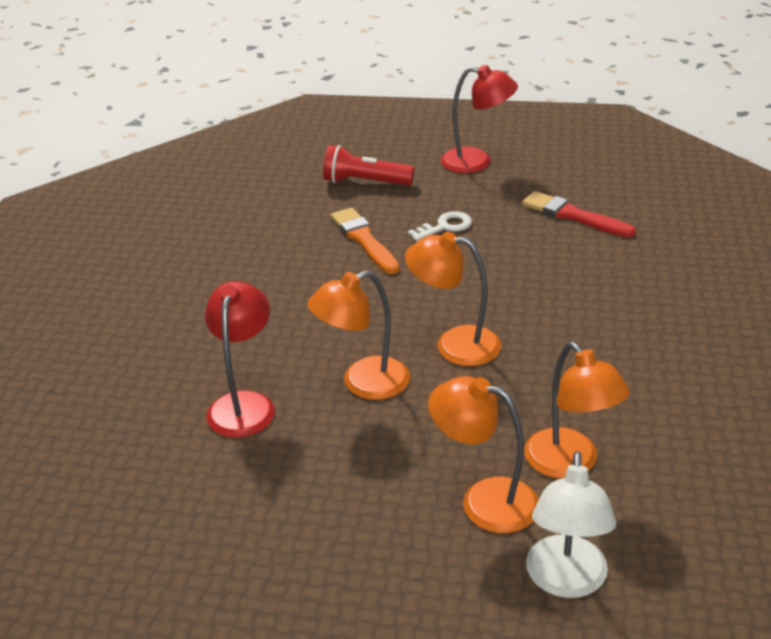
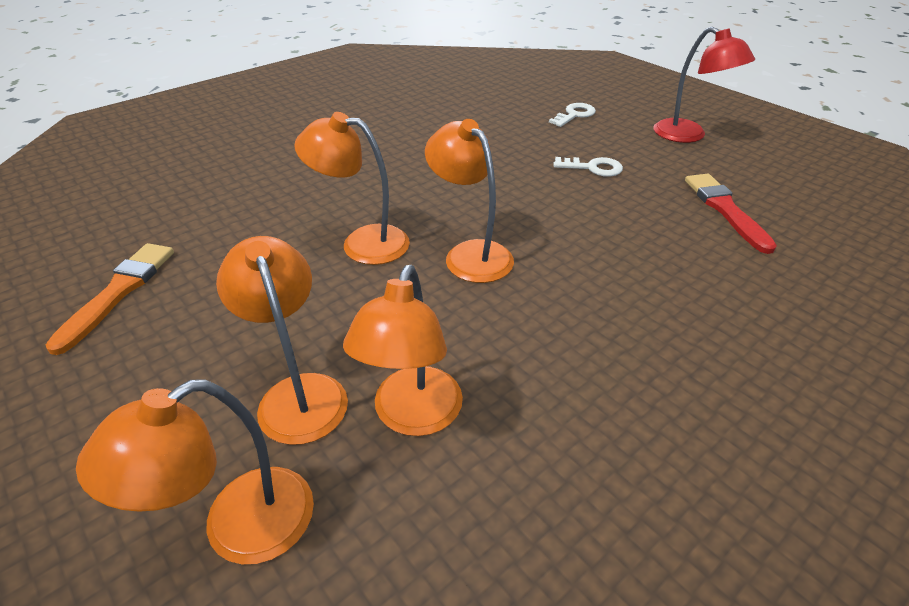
camera: 40 degrees right, 5 degrees up
(244, 404) = (272, 211): red lamp -> none
(364, 240) = (516, 149): orange brush -> orange brush (119, 292)
(365, 182) = (574, 115): red flashlight -> white key
(566, 581) = (238, 528): white lamp -> orange lamp

